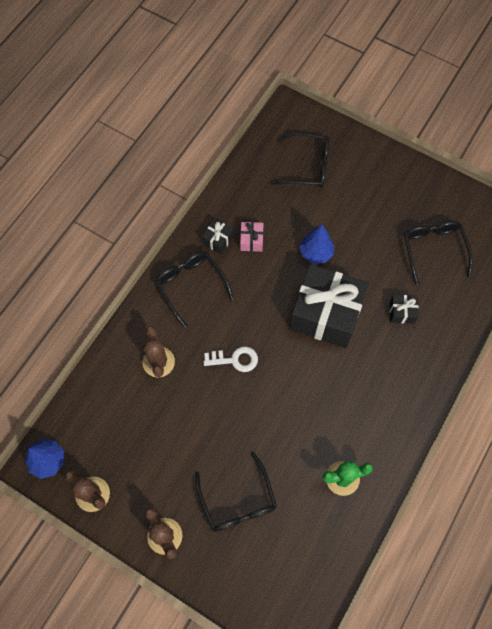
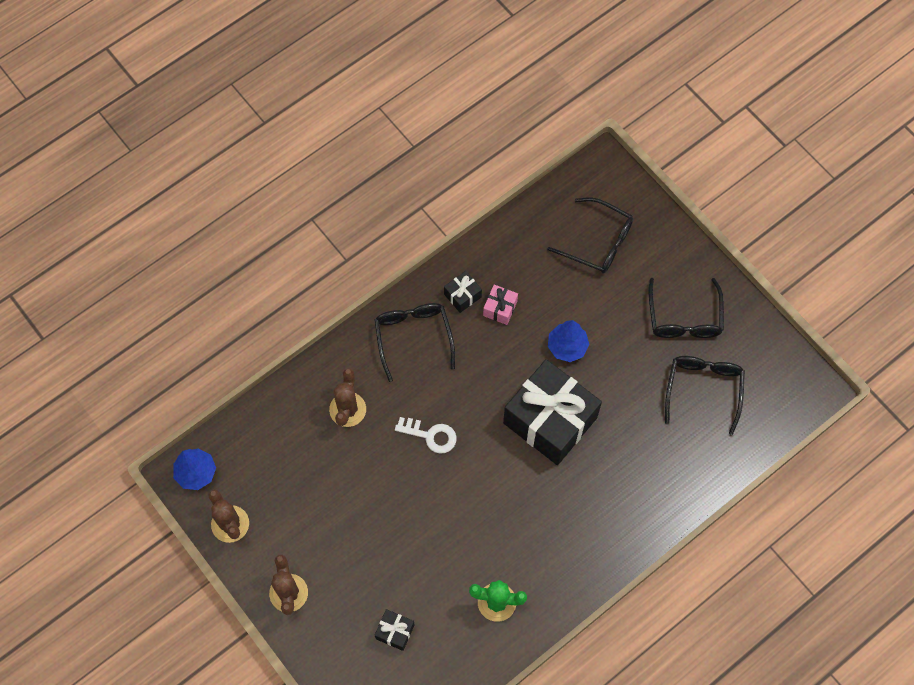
camera: 20 degrees right, 0 degrees up
(237, 500) = (377, 585): black glasses -> black glasses (684, 317)
(402, 312) = (636, 447): black gift -> black gift (395, 632)

